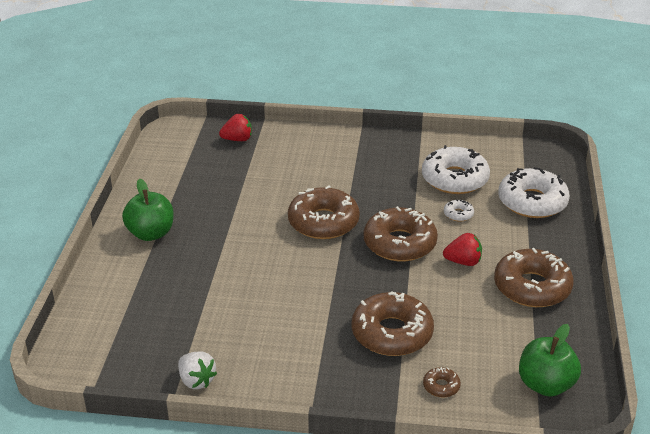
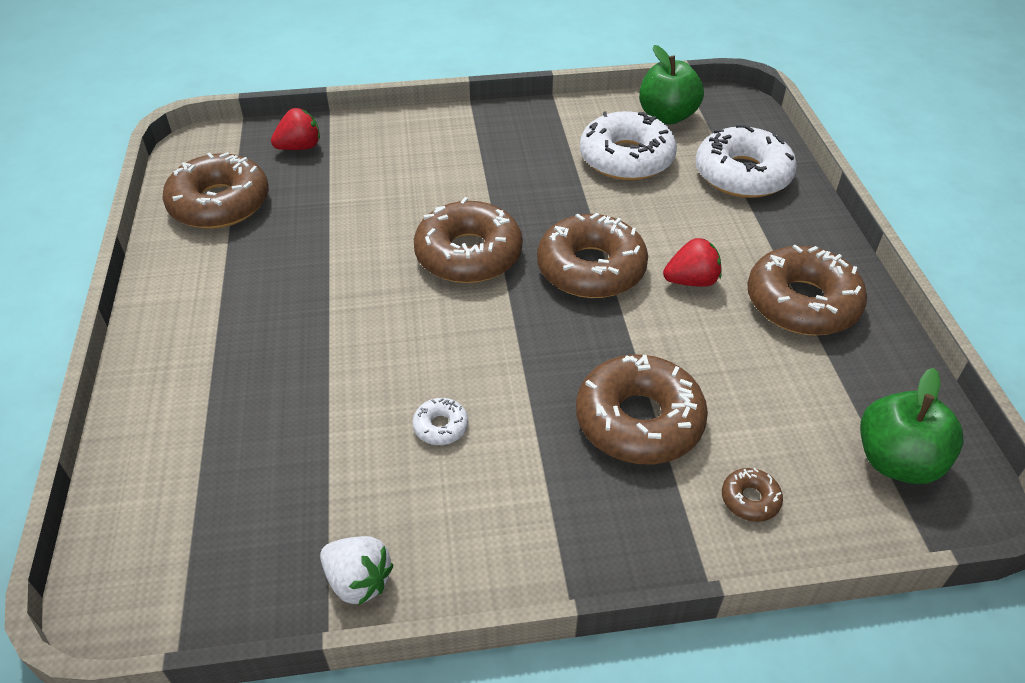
camera: 15 degrees left, 10 degrees up
(151, 233) = (207, 321): green apple -> green apple (667, 116)
(177, 167) = (220, 203): none -> brown donut
(458, 214) = (653, 209): white donut -> white donut (441, 426)

